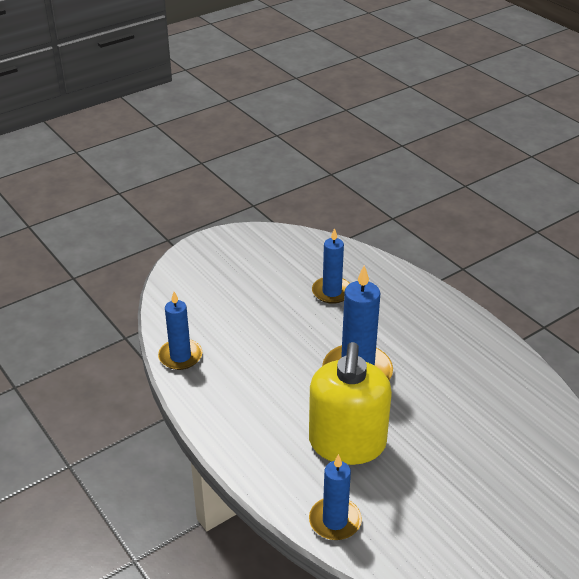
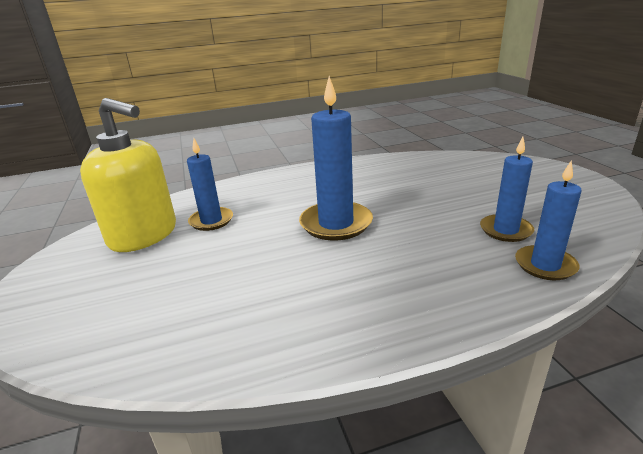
camera: 70 degrees left, 10 degrees down
(180, 356) = (222, 355): blue candle -> blue candle (505, 230)
(347, 443) = (433, 243): yellow soap dispenser -> yellow soap dispenser (144, 235)

